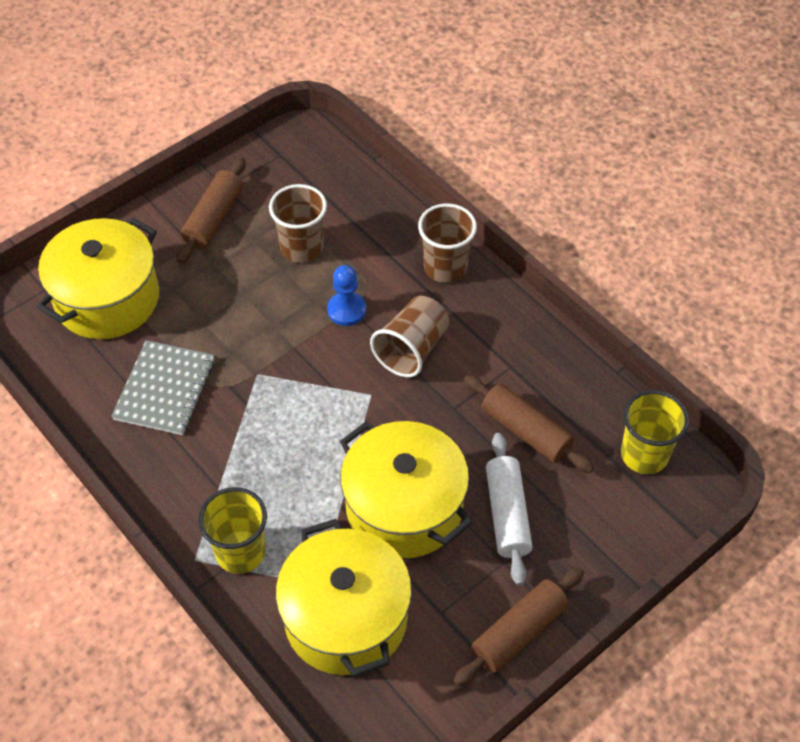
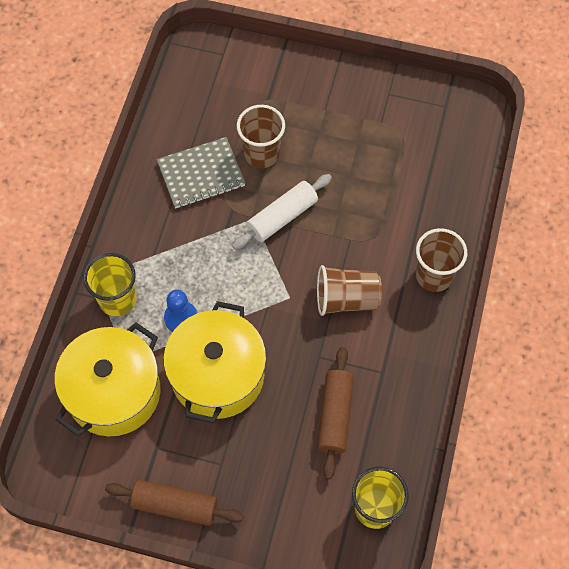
camera: 55 degrees right, 10 degrees up
(107, 299) = (243, 93): yellow pot -> none
(213, 218) = (356, 105): brown rolling pin -> none
(302, 248) = (375, 175): brown cup -> brown cup (262, 154)
(346, 310) = (346, 237): blue pawn -> blue pawn (181, 318)
(507, 514) = (259, 444): white rolling pin -> white rolling pin (282, 217)

